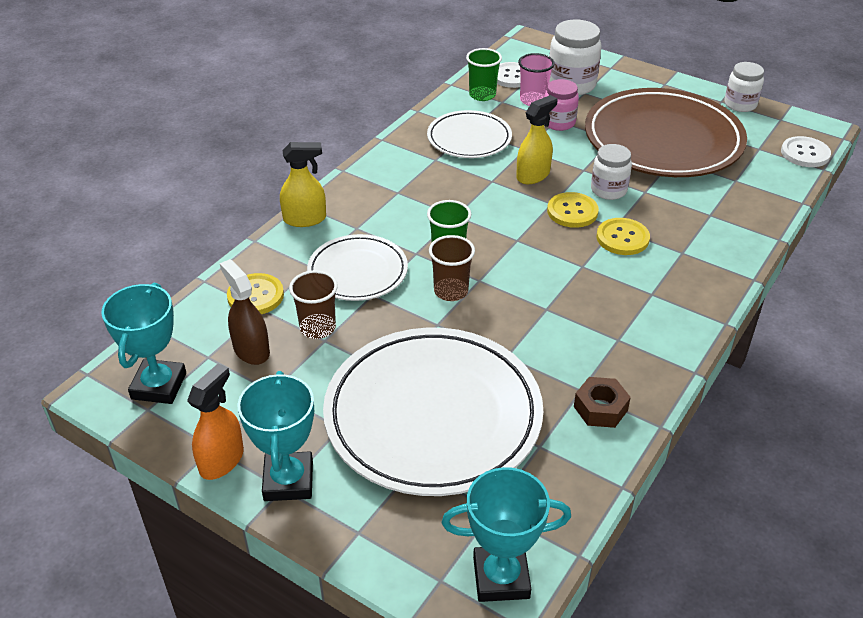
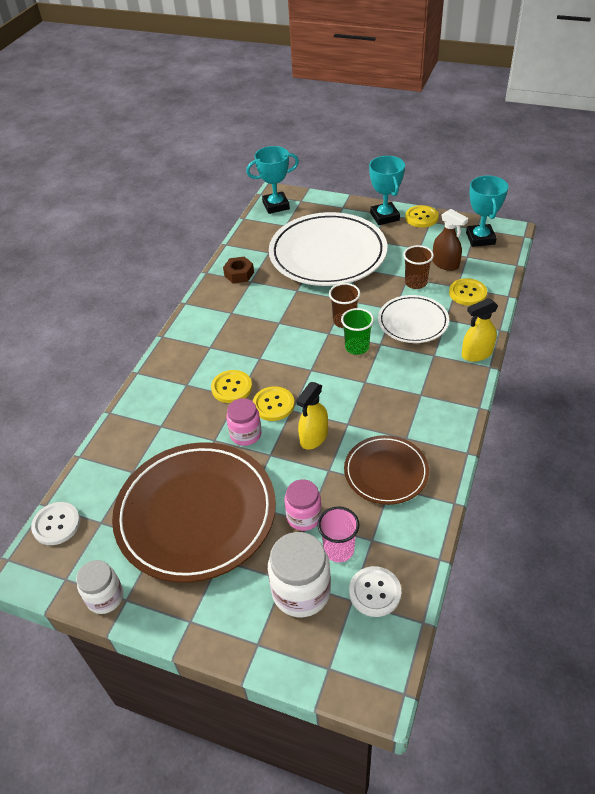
camera: 170 degrees right, 5 degrees up
(222, 460) = (421, 217): orange spray bottle -> yellow button
(469, 138) = (386, 472): white plate -> brown plate
(482, 95) = (397, 546): green cup -> none
(608, 190) = (245, 434): white jar -> pink jar

